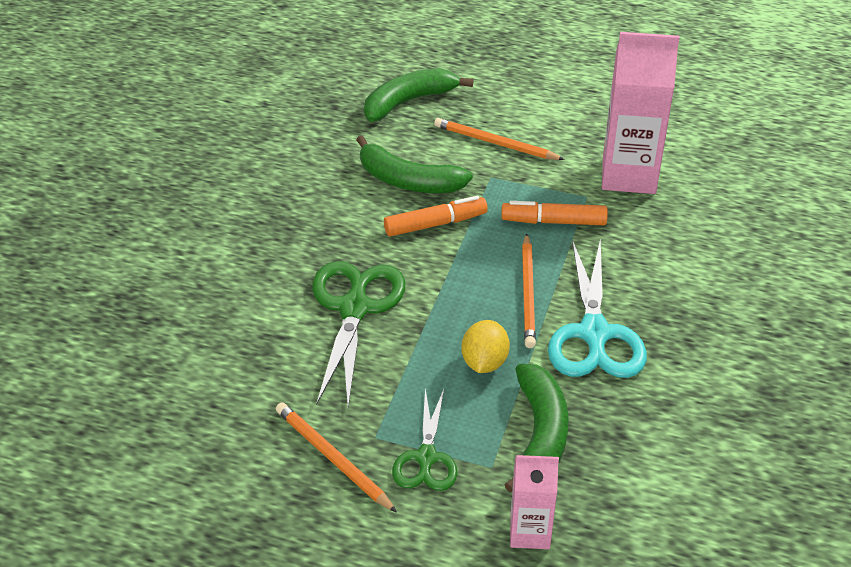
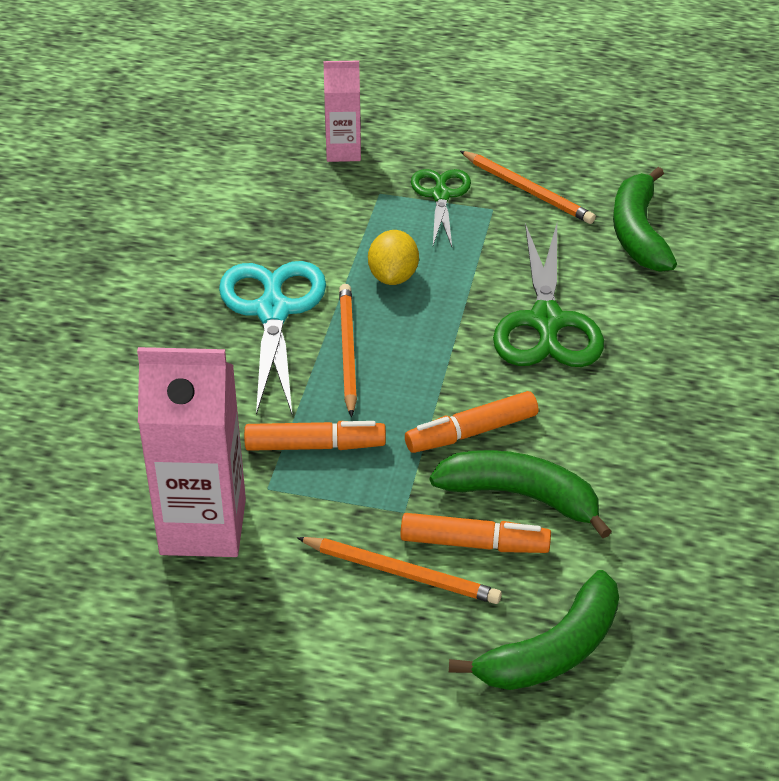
camera: 175 degrees right, 0 degrees up
(445, 156) = (474, 543): none -> orange marker
(540, 434) = (334, 219): green banana -> green banana (638, 233)

